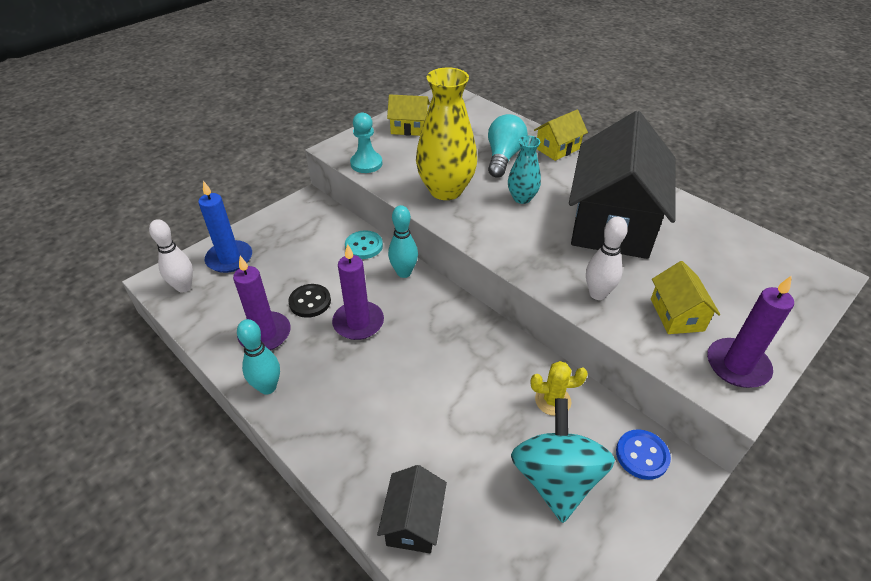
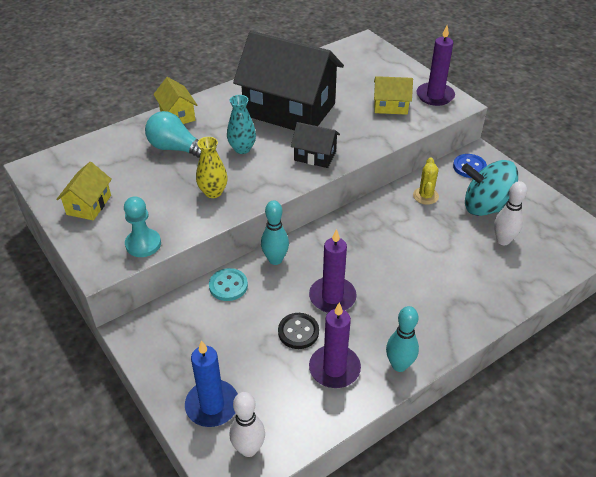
camera: 80 degrees left, 0 degrees up
(414, 521) = (519, 280): black house -> black house (315, 156)
(446, 190) = (213, 192): yellow vase -> yellow vase, size x0.54
(597, 294) = (366, 134): white bowling pin -> white bowling pin (503, 240)

